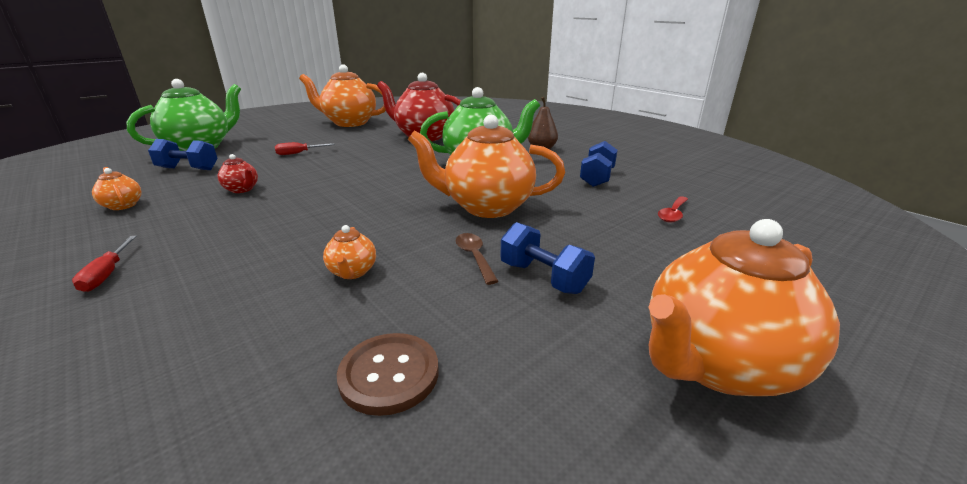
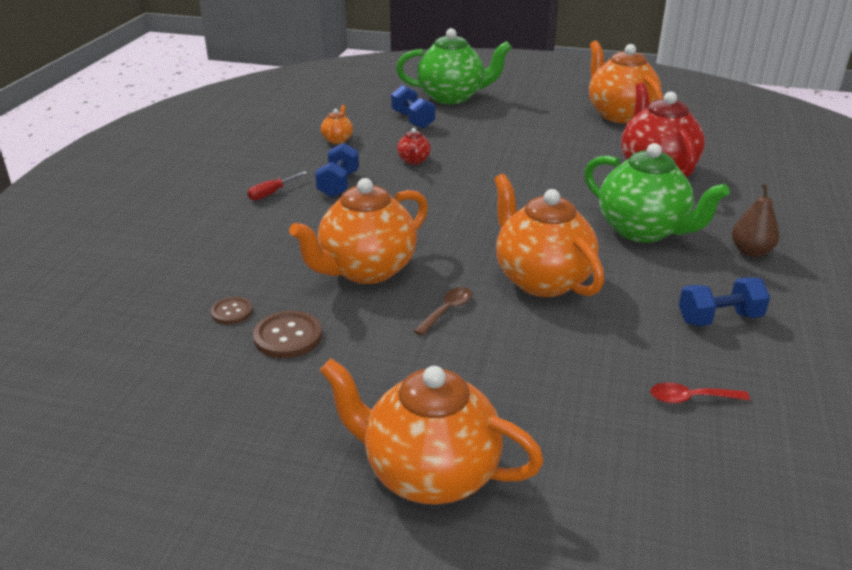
camera: 55 degrees right, 5 degrees up
(268, 408) = (232, 312): none -> brown button
(298, 153) = (508, 138): red screwdriver -> none
(352, 272) = (366, 270): orange teapot -> orange teapot, size x2.31
(543, 277) = (456, 355): blue dumbbell -> blue dumbbell (338, 184)

